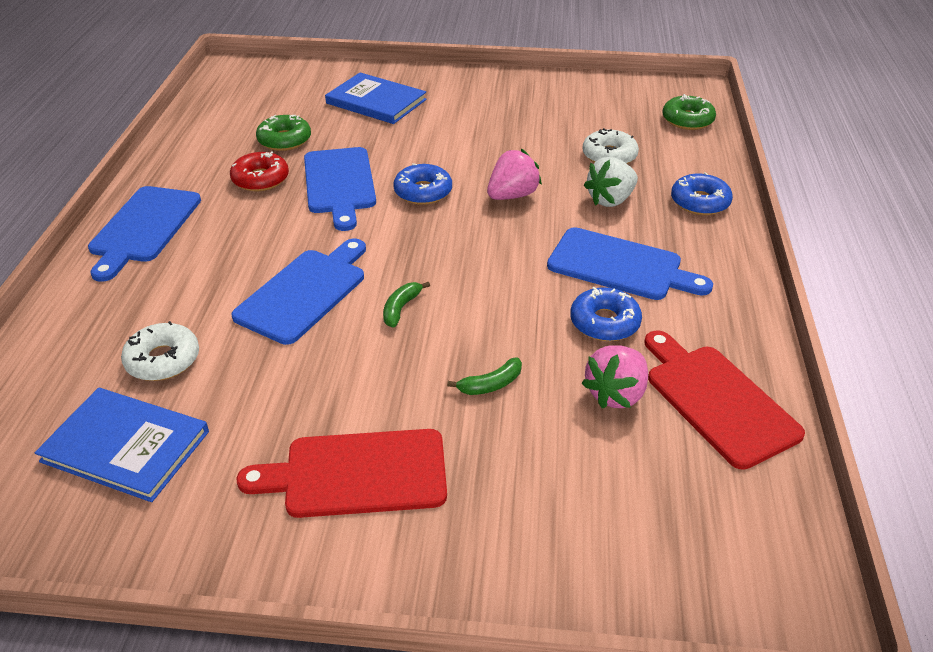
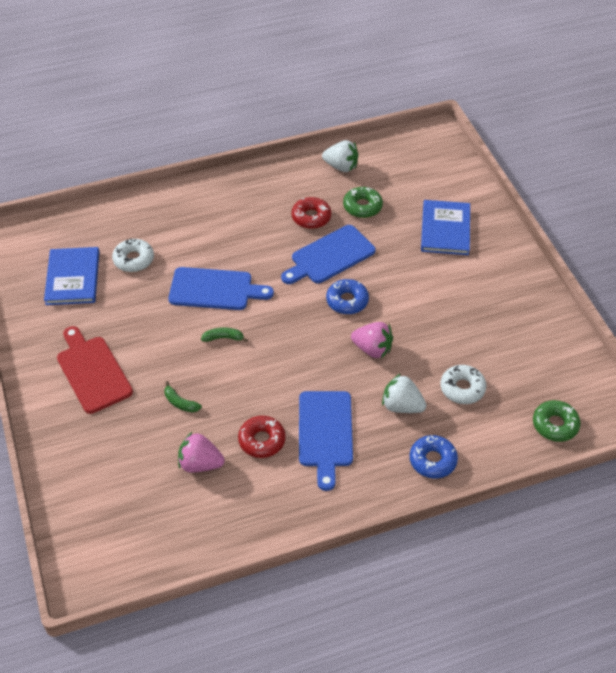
camera: 65 degrees right, 10 degrees up
(144, 228) = (233, 193): blue cutting board -> none
(202, 136) = (341, 166): none -> white strawberry
(604, 322) = (262, 440): blue donut -> red donut
(717, 400) = (218, 516): red cutting board -> none

